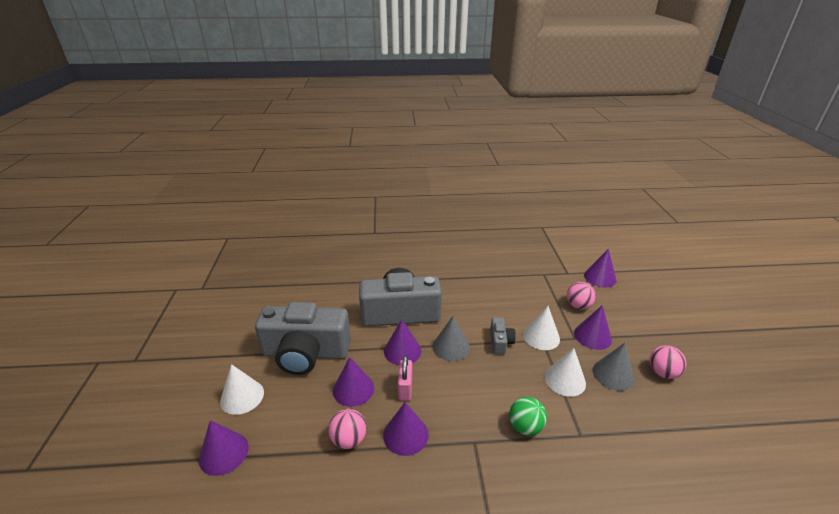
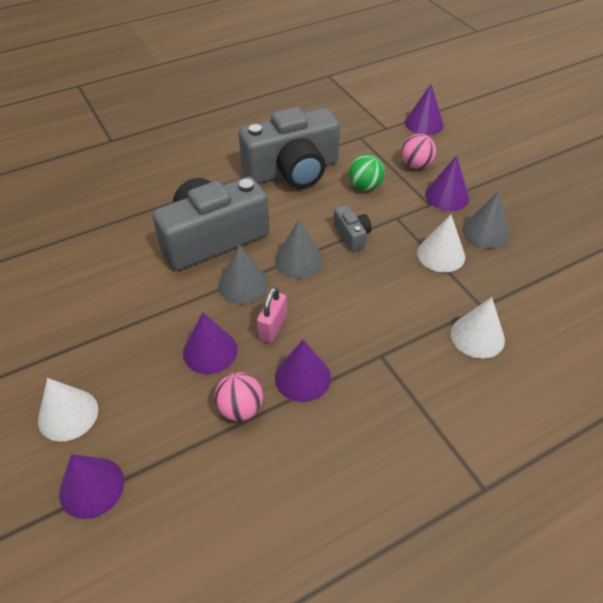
camera: 25 degrees left, 15 degrees up
(306, 353) = (119, 331): grey camera -> grey camera (292, 170)
(402, 351) = (243, 285): purple cone -> grey cone
(405, 388) = (272, 327): pink padlock -> pink padlock turned 45 degrees clockwise
(525, 427) = (425, 319): green ball -> green ball (365, 186)
(541, 336) = (393, 214): white cone -> white cone (477, 336)
(662, 372) = (531, 213): pink ball -> none

